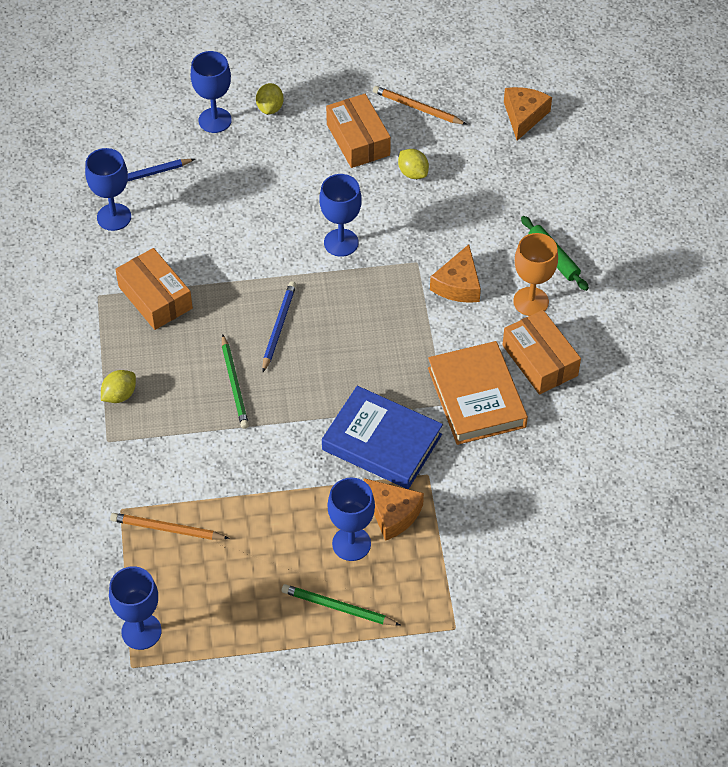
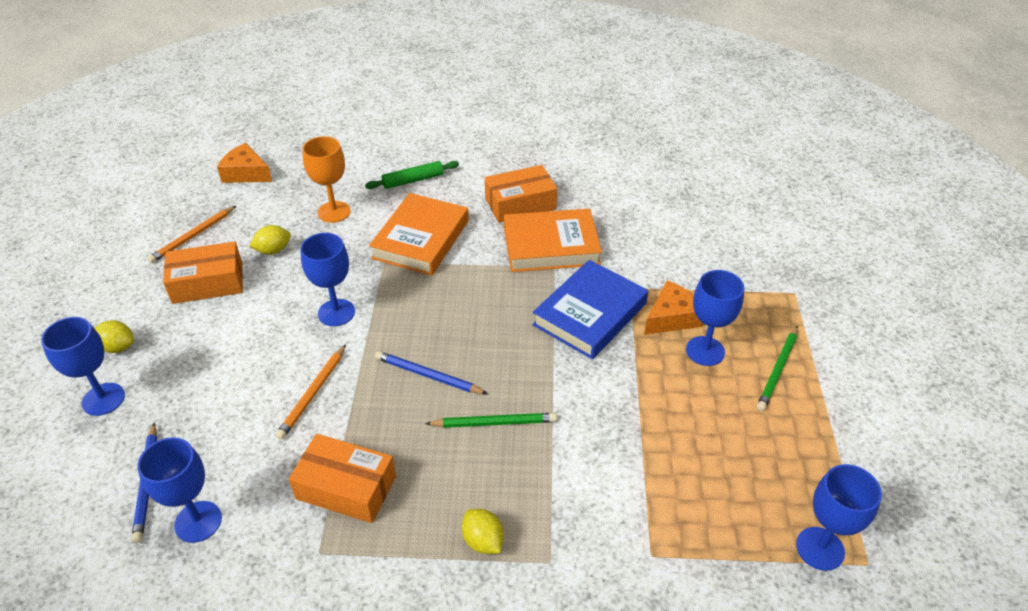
camera: 80 degrees left, 10 degrees down
(155, 297) = (346, 488): orange box -> orange box turned 45 degrees clockwise
(167, 529) = (681, 508): orange pencil -> orange pencil (313, 393)
(458, 284) = (421, 239): orange cheese -> orange book
(531, 301) = (456, 199): orange goblet -> orange goblet (334, 212)

